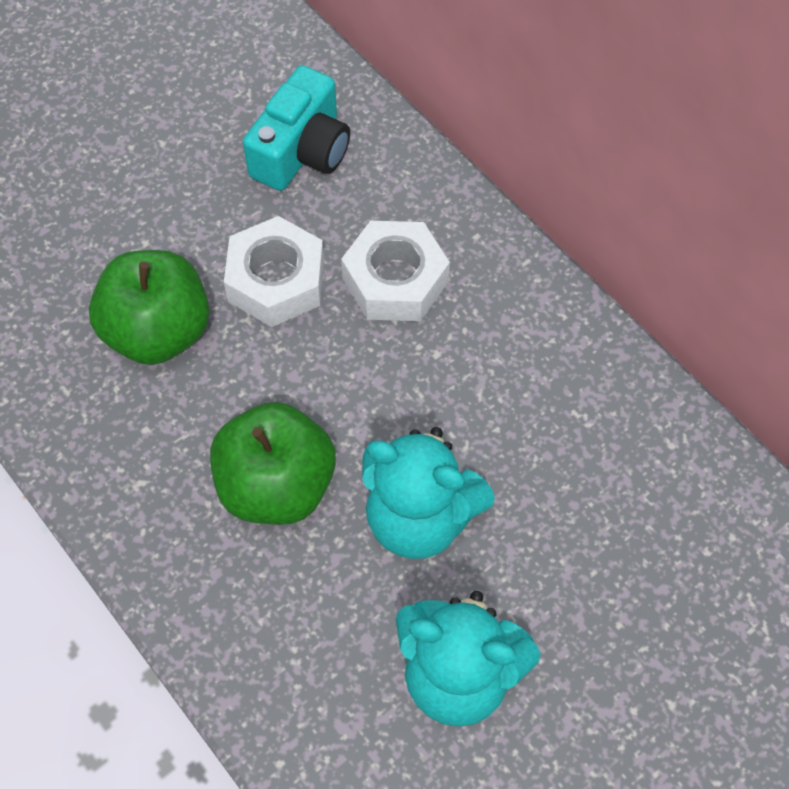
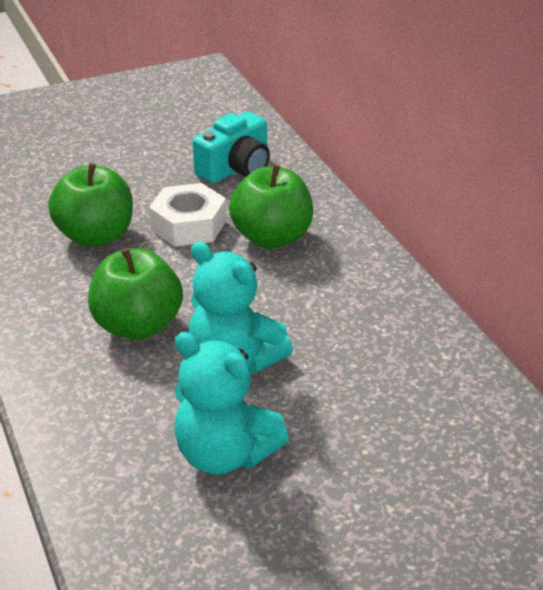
camera: 15 degrees right, 25 degrees down
(395, 280) = (272, 237): white nut -> green apple

